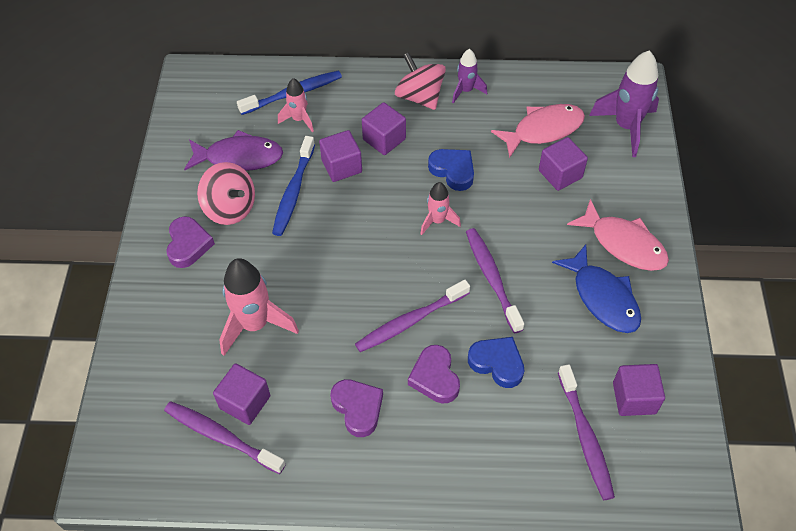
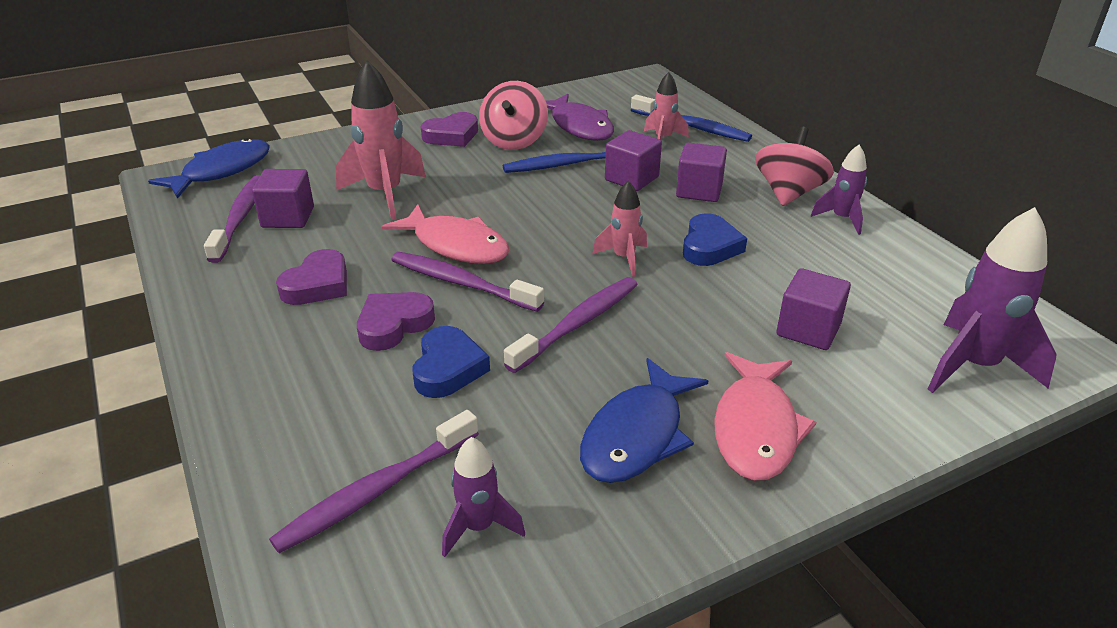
camera: 60 degrees right, 20 degrees down
(124, 432) = (222, 171): none -> blue fish
(543, 130) = (863, 293): pink fish -> pink fish (456, 245)
(634, 398) = (479, 527): purple cube -> purple rocket

